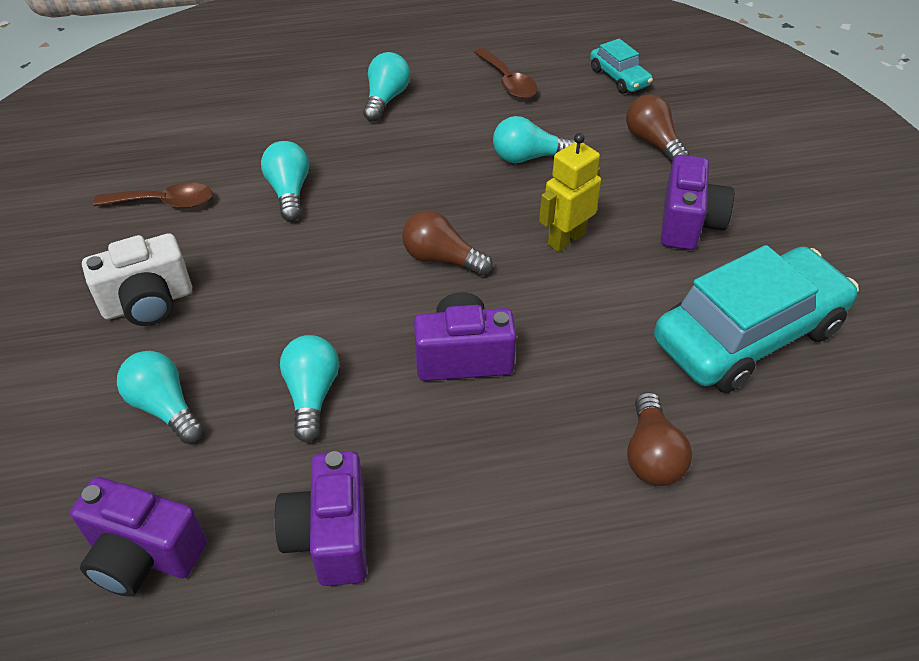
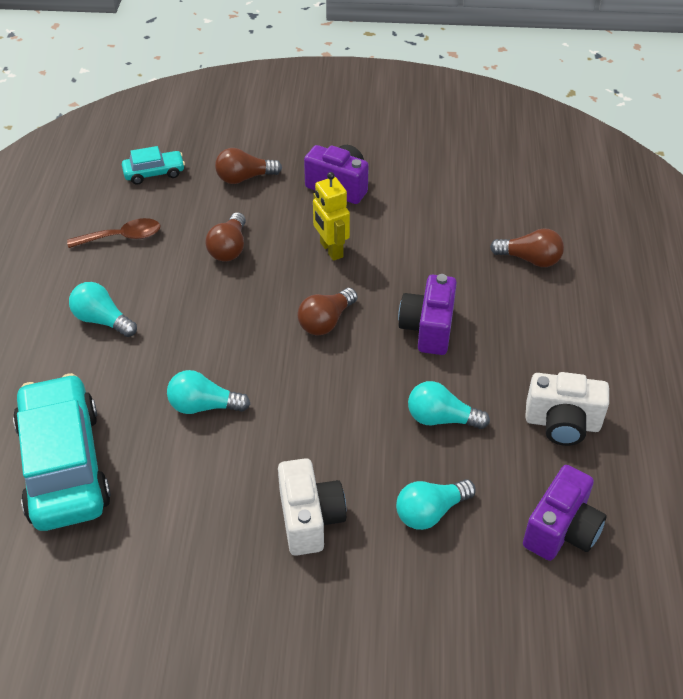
camera: 75 degrees left, 0 degrees up
(164, 202) = (177, 501): brown spoon -> none
(330, 536) = (562, 423): purple camera -> white camera
(528, 157) = (229, 248): turquoise light bulb -> brown light bulb
(748, 335) = (448, 191): turquoise car -> turquoise car (64, 465)

